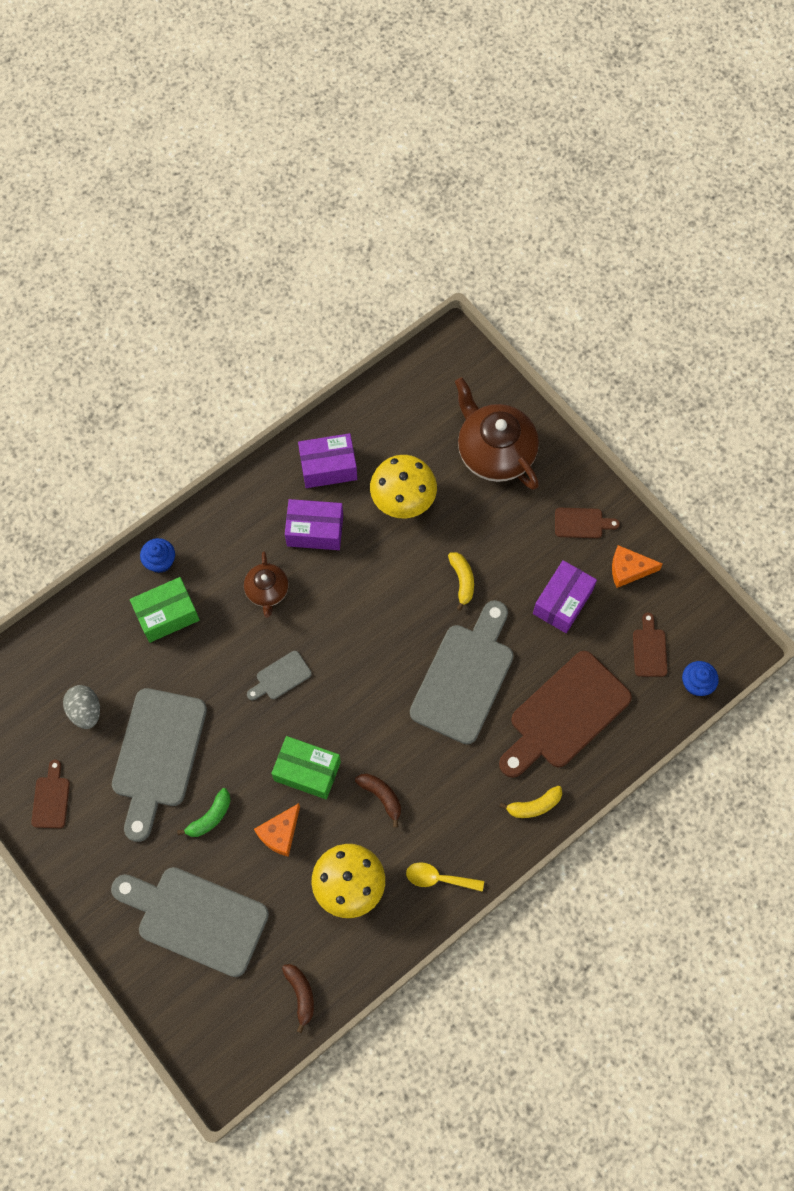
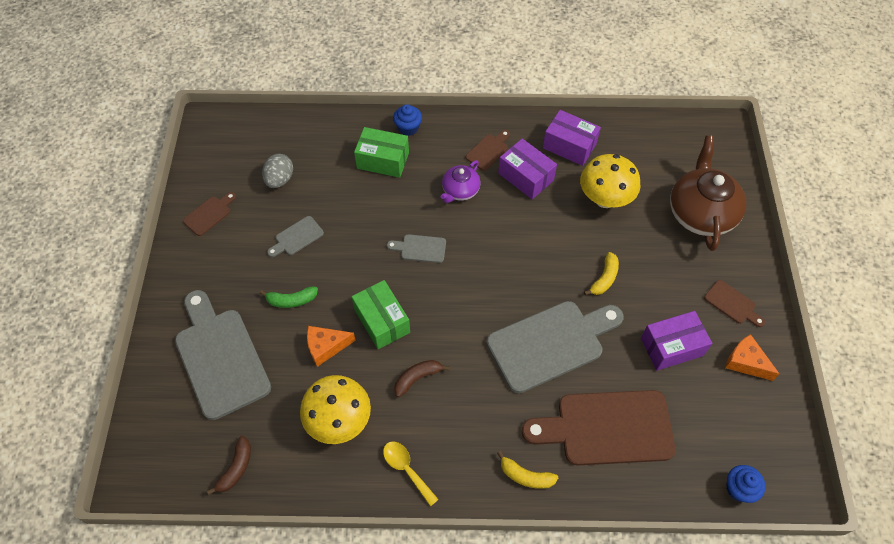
camera: 40 degrees right, 10 degrees down
(158, 755) = (297, 237): grey cutting board -> grey cutting board, size x0.45
(267, 591) = (460, 191): brown teapot -> purple teapot
(381, 796) = (417, 378): brown banana -> brown banana turned 120 degrees counterclockwise
(649, 649) = (717, 432): brown cutting board -> brown cutting board (488, 150)

